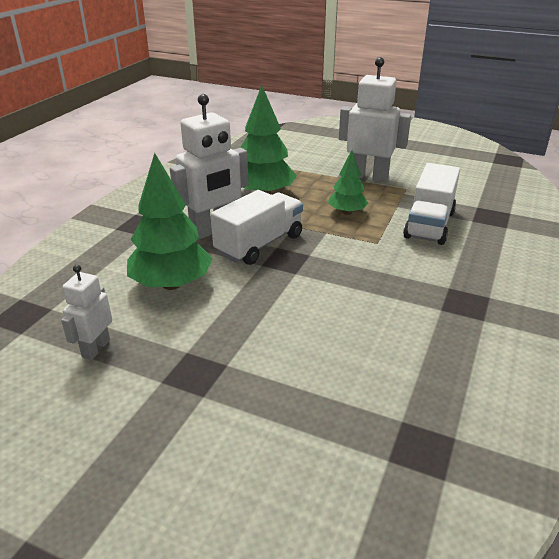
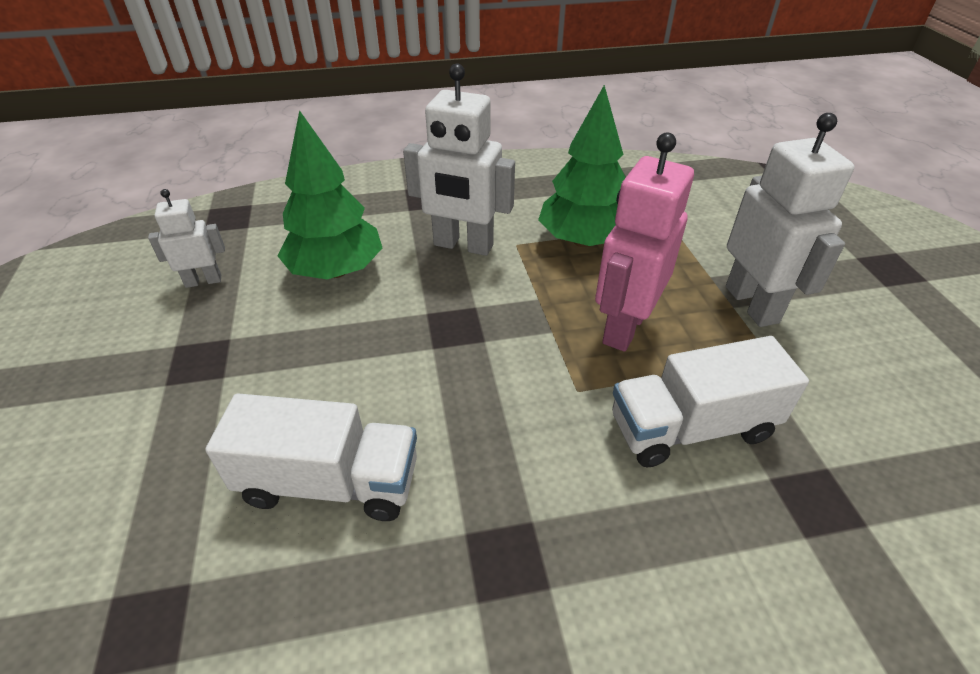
camera: 55 degrees right, 10 degrees up
(259, 244) = (467, 291): white truck -> white truck (330, 482)
(347, 212) = (624, 327): green tree -> pink robot

